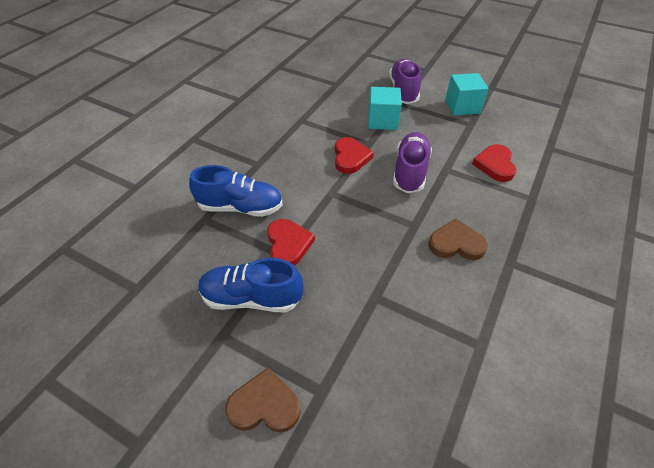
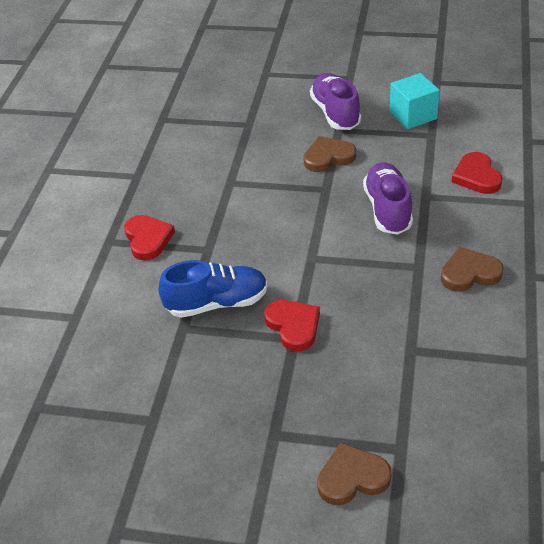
camera: 15 degrees left, 5 degrees down
(252, 298) = (284, 390): blue shoe -> none
(350, 157) = (313, 212): red heart -> red heart (148, 239)
(382, 120) = (328, 157): turquoise cube -> brown heart

